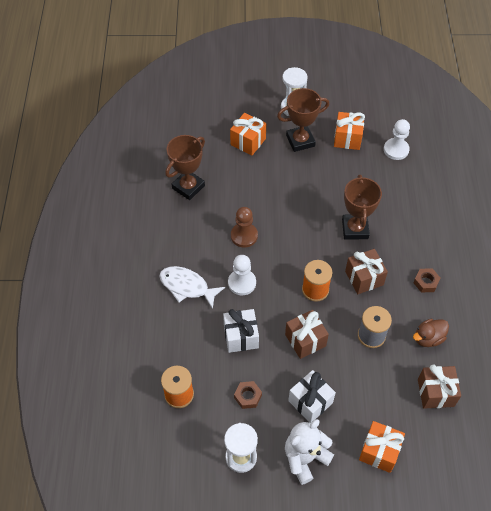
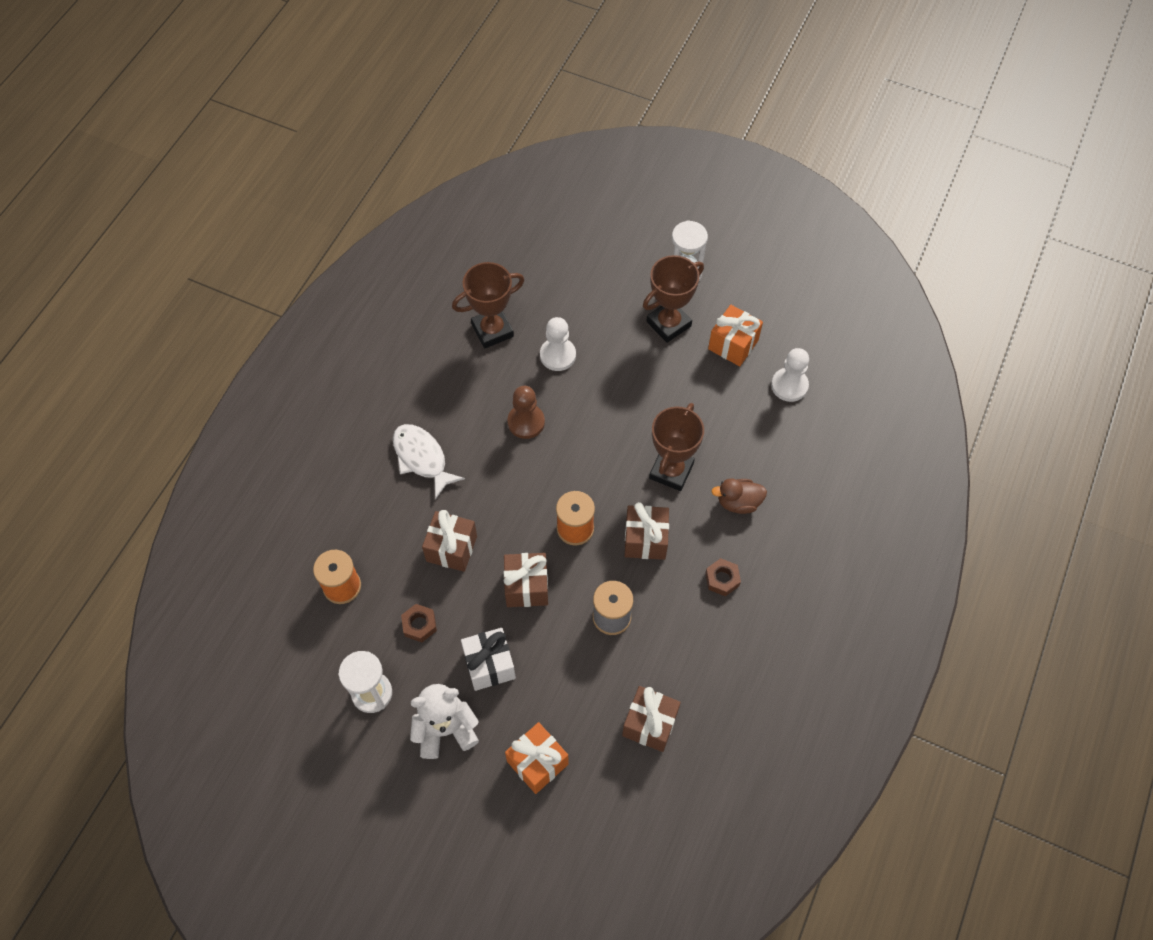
camera: 25 degrees right, 5 degrees up
(241, 337) = (451, 548): white gift -> brown gift
(242, 283) = (490, 481): white pawn -> white pawn (558, 355)
(248, 142) = (600, 299): orange gift -> none
(300, 141) = (668, 324): brown trophy -> brown trophy turned 45 degrees counterclockwise
(428, 338) = (681, 652): brown duck -> brown duck (738, 502)

